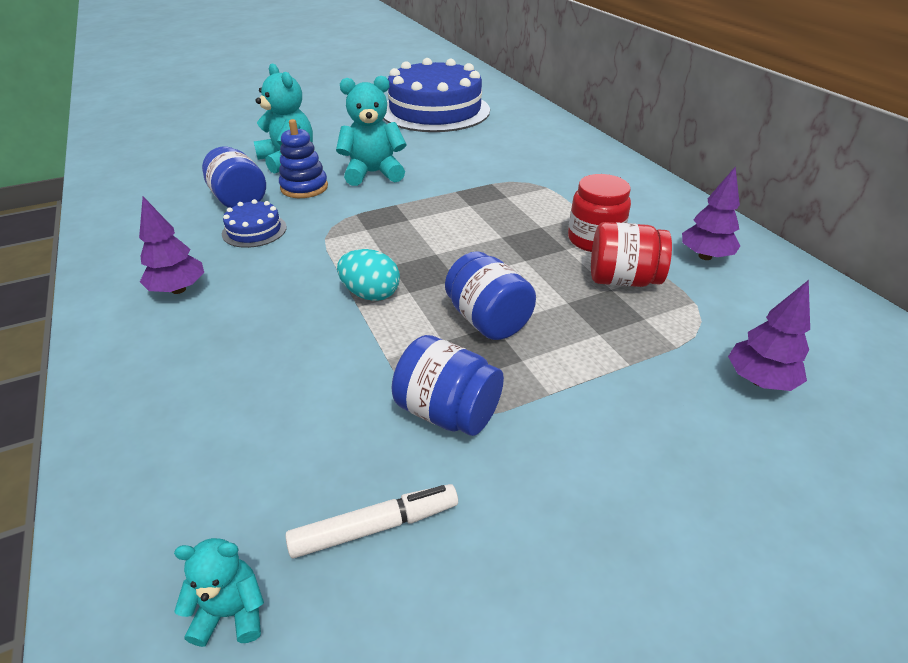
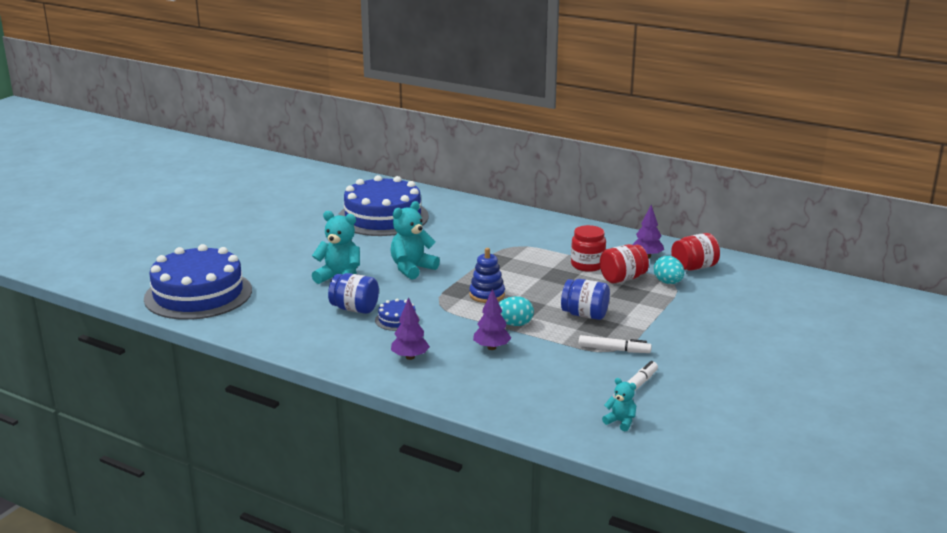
camera: 35 degrees left, 15 degrees down
(149, 136) = (198, 294): none -> blue cake
(231, 612) = (620, 422): turquoise teddy bear -> turquoise teddy bear turned 75 degrees clockwise
(304, 187) = (383, 290): blue stacking toy -> blue stacking toy (487, 295)
(447, 412) = (614, 350): blue jar -> white marker
(693, 315) = (668, 282): none -> turquoise egg
(759, 380) = (716, 297): purple tree -> purple tree (491, 348)
(770, 304) = (694, 267): none -> red jar

